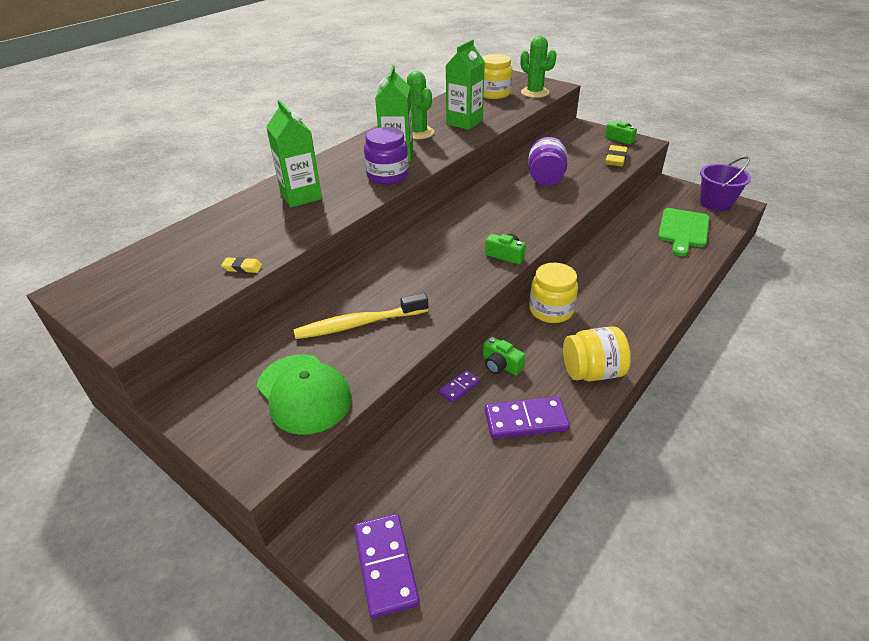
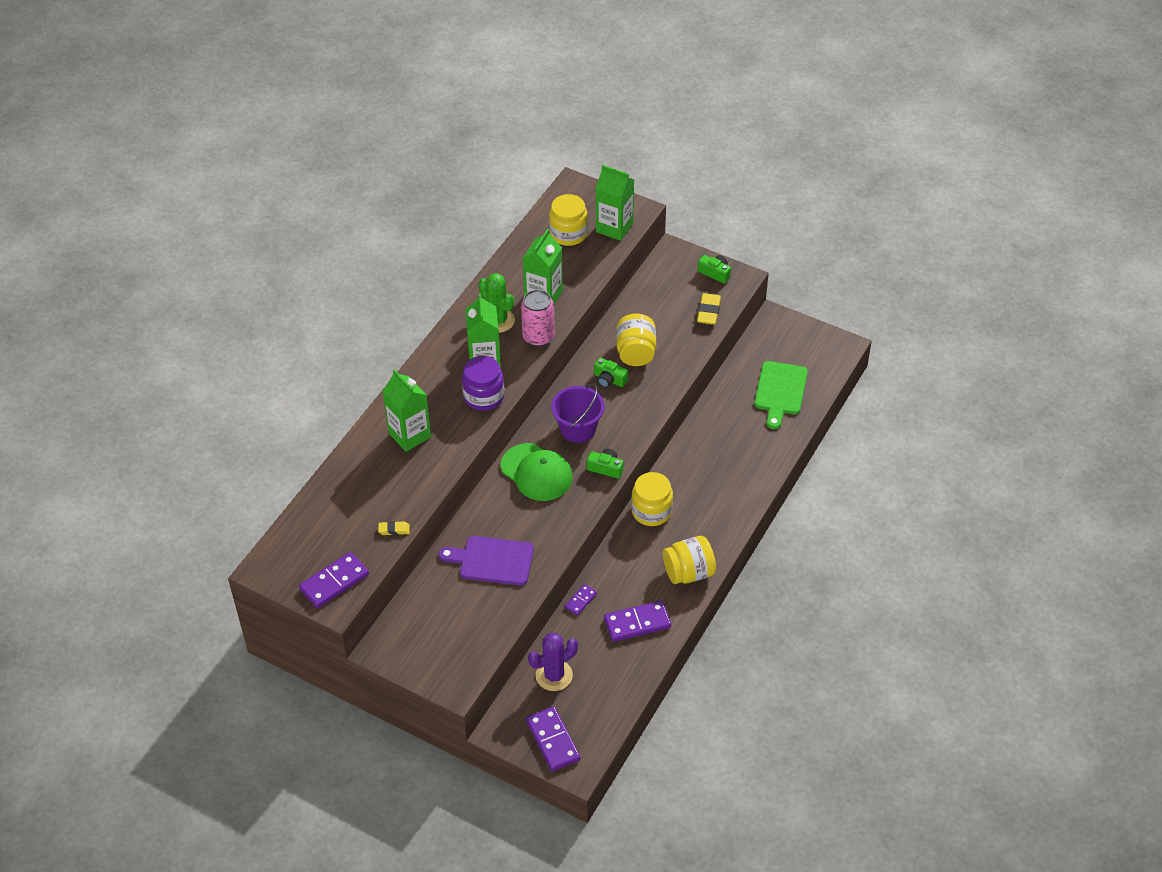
camera: 10 degrees left, 10 degrees up
(142, 310) = (334, 582): none -> purple domino
(304, 393) = (469, 629): green cap -> green cap (536, 472)
(358, 324) = (492, 561): yellow toothbrush -> purple cutting board
(408, 471) = (554, 675): none -> purple cactus
(453, 143) = (538, 336): none -> pink can
(501, 365) = (612, 575): green camera -> green camera (609, 379)
(534, 93) = (614, 227): green cactus -> green carton
(545, 179) = (636, 353): purple jar -> yellow jar
(715, 203) = (818, 345): purple bucket -> purple bucket (578, 429)

